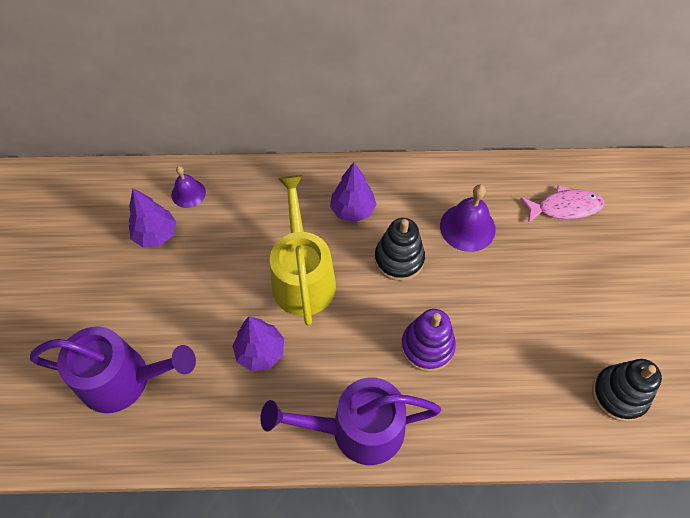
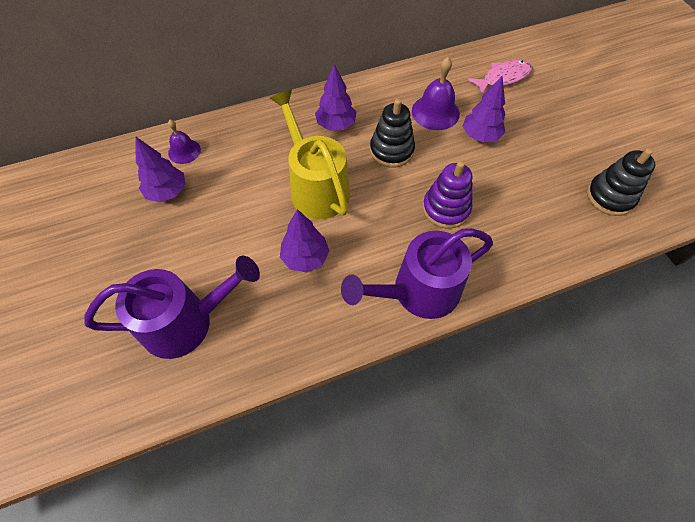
camera: 20 degrees left, 0 degrees up
(505, 272) = (480, 136): none -> purple tree

